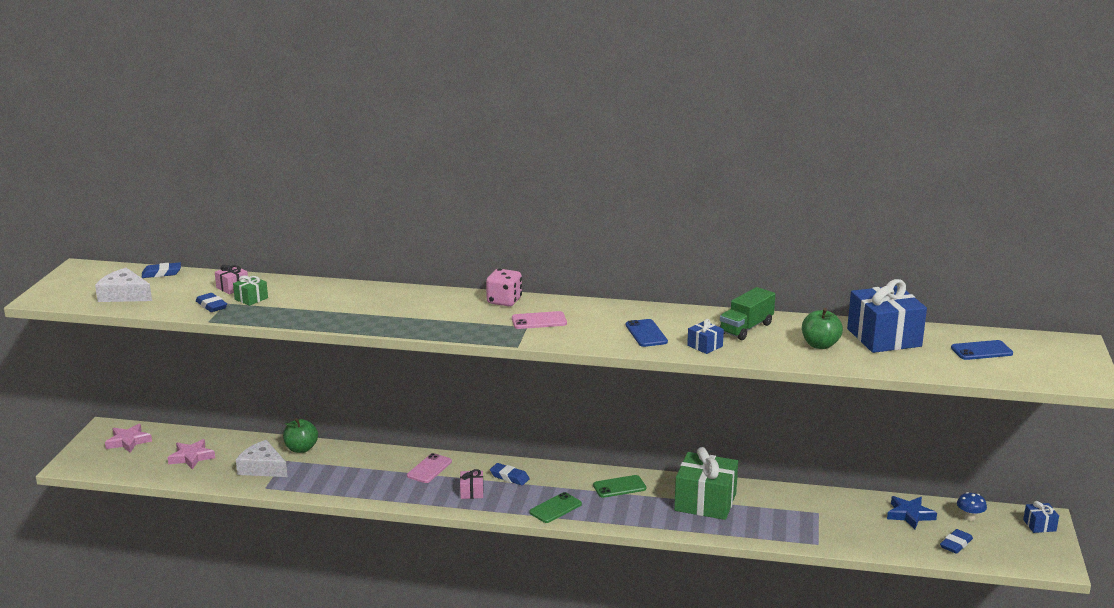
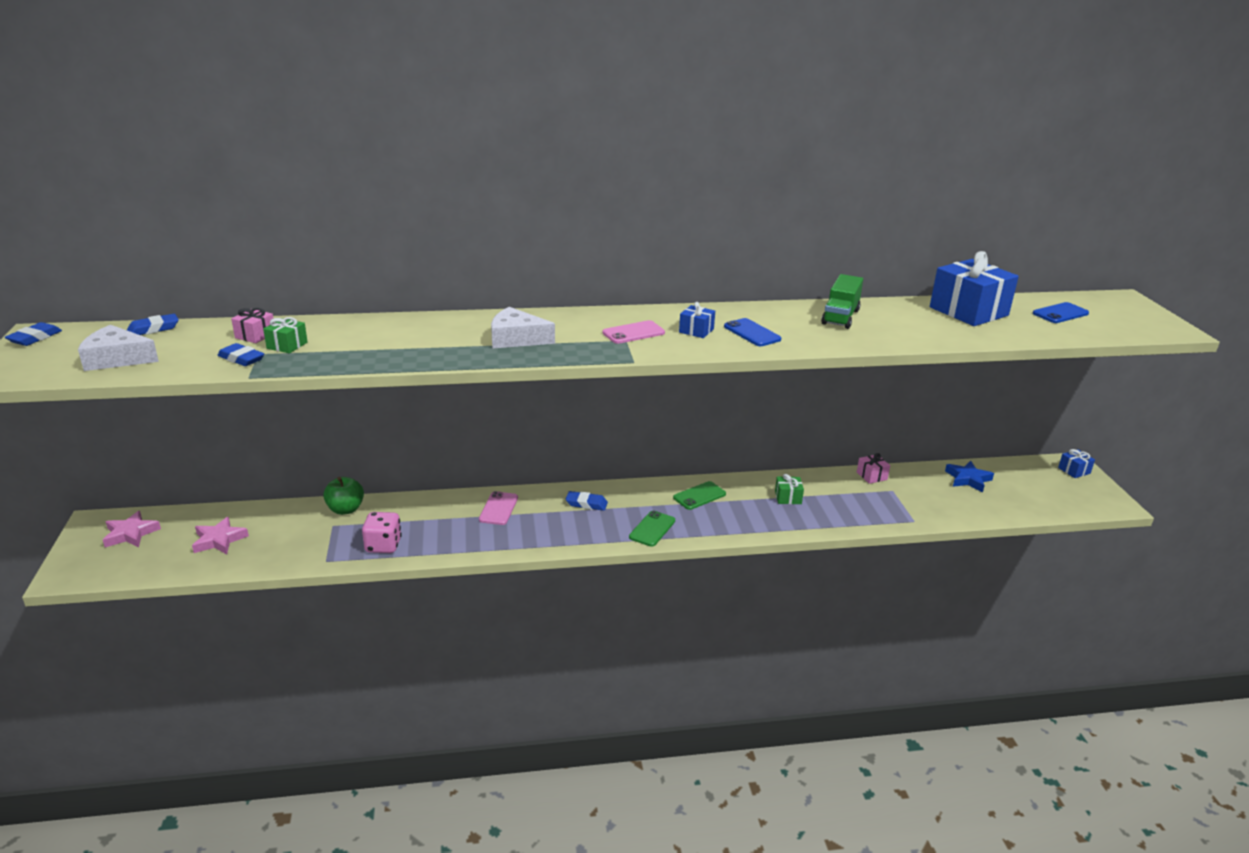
camera: 20 degrees left, 5 degrees up
(262, 468) = (311, 538): white cheese -> white cheese (516, 339)
(472, 492) = (557, 526): pink gift -> pink gift (871, 476)
(504, 301) = (580, 317): pink dice -> pink dice (383, 546)
(705, 346) = (819, 338): blue gift -> blue gift (696, 331)
(705, 502) = (788, 497): green gift -> green gift, size x0.45
(820, 345) = (922, 325): green apple -> none
(956, 544) = (1025, 500): blue eraser -> blue eraser (35, 338)
(969, 518) = (1016, 473): blue mushroom -> none

